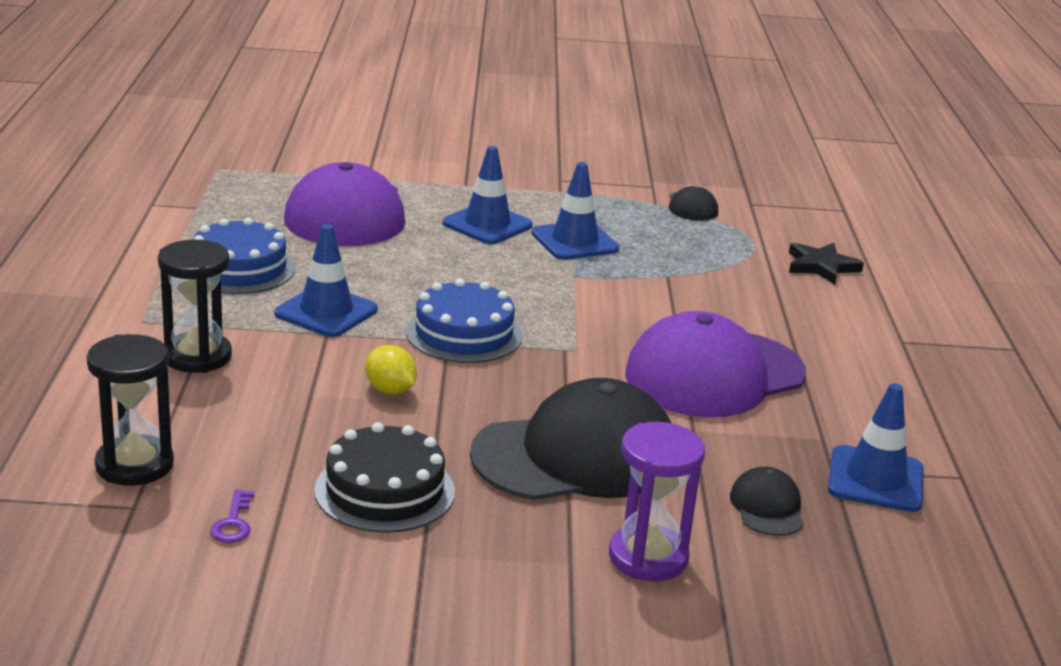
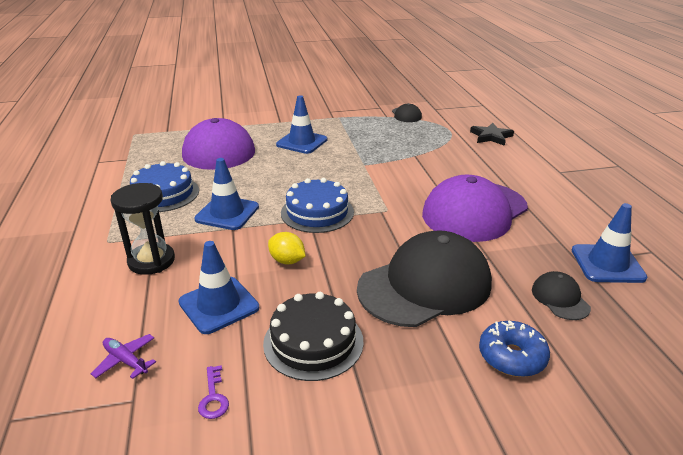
camera: 10 degrees left, 5 degrees up
(134, 465) = (126, 360): black hourglass -> purple plane
(574, 241) = (354, 144): blue traffic cone -> blue traffic cone (219, 305)
(648, 557) = (512, 356): purple hourglass -> blue donut

